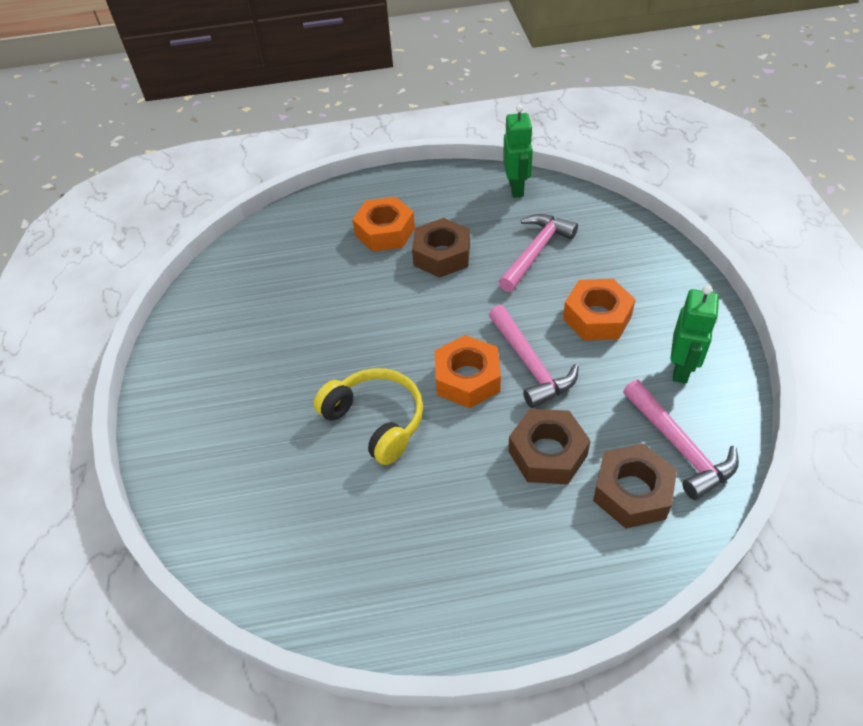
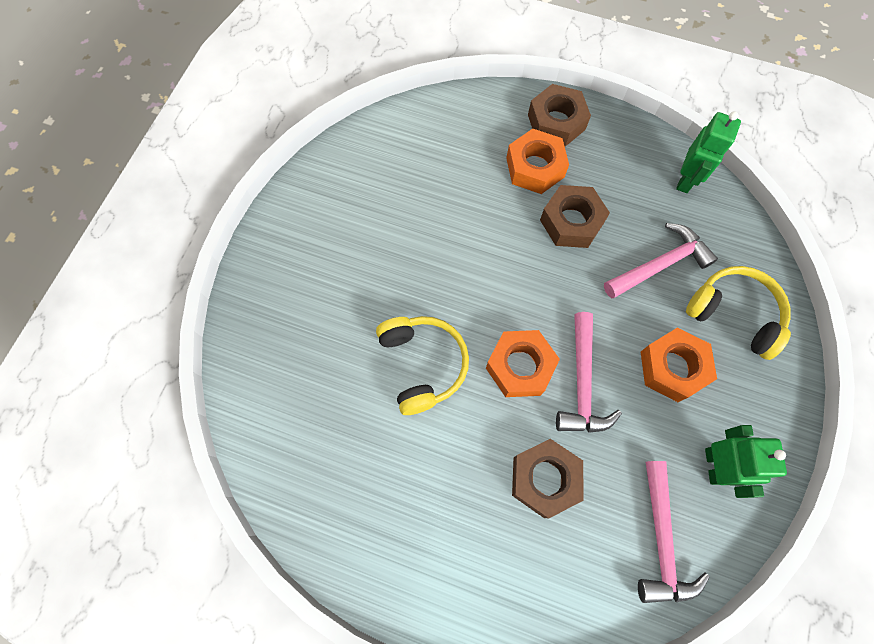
camera: 25 degrees right, 20 degrees up
(618, 258) = (734, 314): none -> yellow headphones
(632, 492) = (592, 558): brown nut -> brown nut (556, 122)
(681, 369) = (714, 466): green robot -> green robot turned 45 degrees counterclockwise

